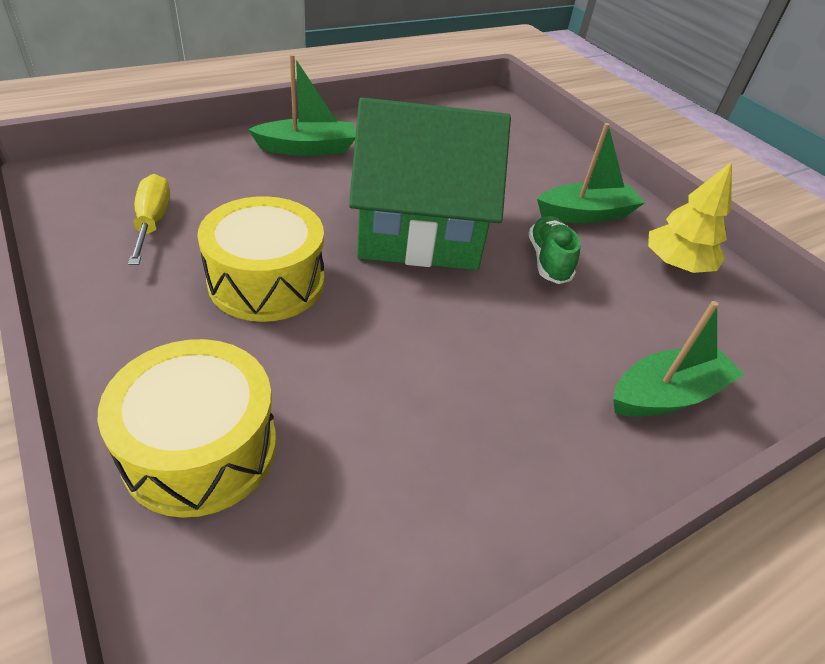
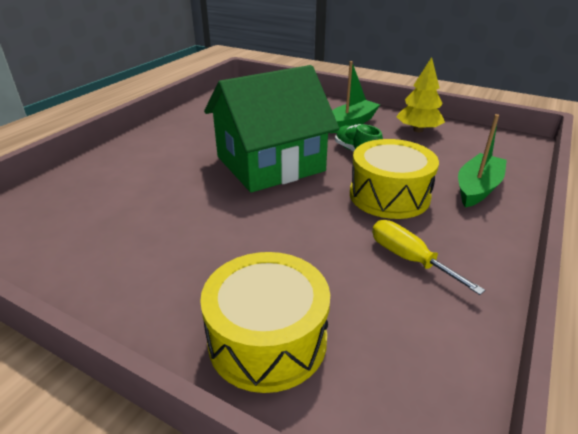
camera: 25 degrees left, 10 degrees down
(152, 222) = (83, 228): yellow screwdriver -> yellow screwdriver (409, 259)
(266, 281) = (206, 228): yellow drum -> yellow drum (389, 195)
(307, 148) = (151, 147): green boat -> none

